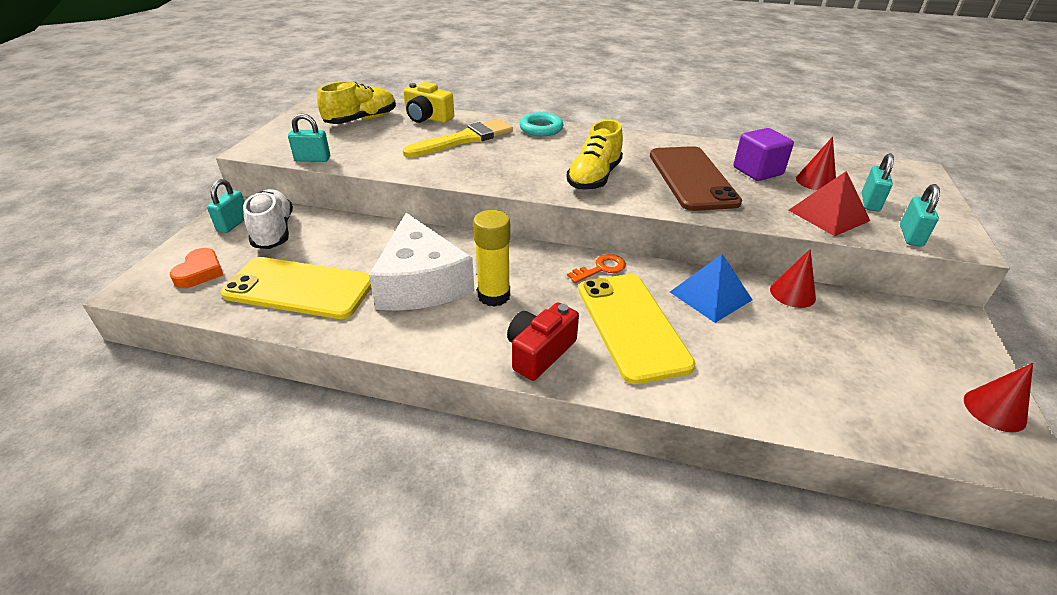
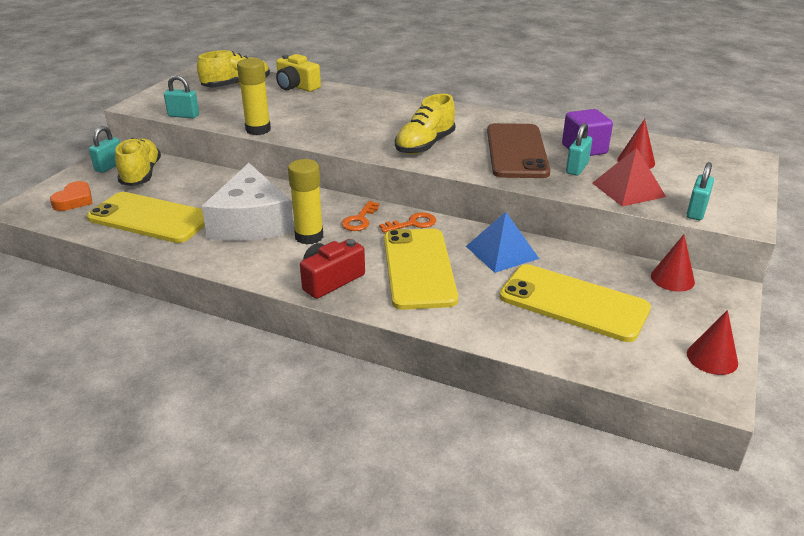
camera: 10 degrees right, 5 degrees down
(274, 232) = (141, 175): white shoe -> yellow shoe
(404, 171) = (258, 130): none -> yellow glue stick
(463, 139) = (321, 107): yellow brush -> none
(541, 128) = (397, 101): turquoise ring -> none
(542, 269) = (360, 220): none -> orange key
(792, 293) = (580, 257): red cone -> red cone (672, 279)
(816, 354) = (573, 303): none -> yellow phone
(870, 202) = (677, 182): turquoise padlock -> turquoise padlock (577, 168)

